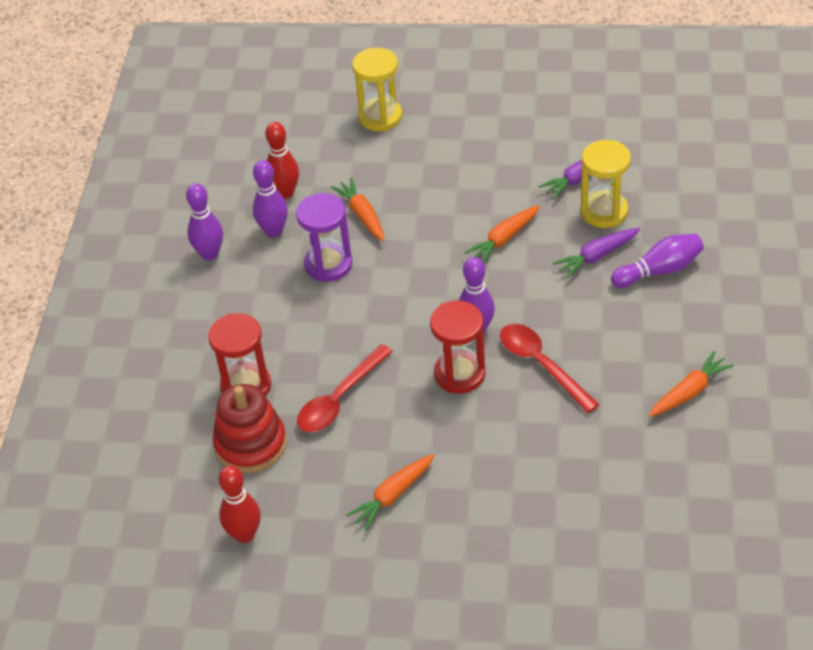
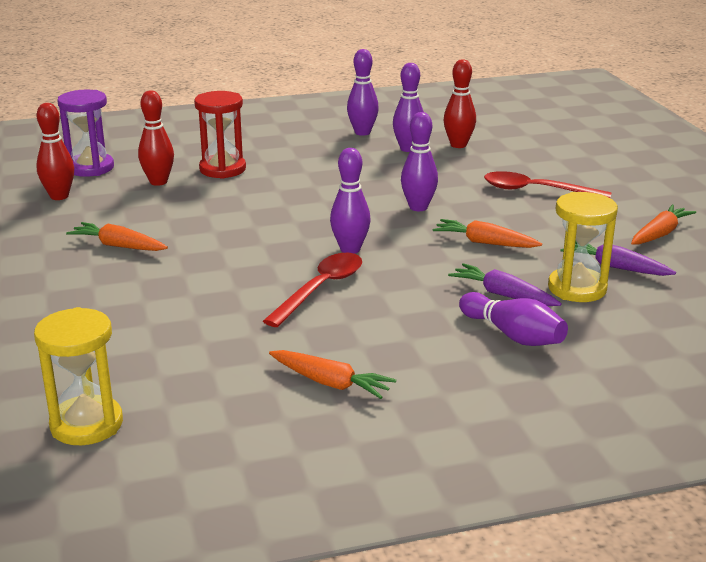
camera: 65 degrees right, 20 degrees down
(250, 444) = (158, 182): red stacking toy -> red bowling pin
(328, 264) = (385, 175): purple hourglass -> purple hourglass (90, 168)
(339, 398) = (226, 205): red spoon -> red spoon (537, 191)
(362, 215) = (459, 177): orange carrot -> orange carrot (659, 234)
(380, 117) = (595, 163): yellow hourglass -> yellow hourglass (86, 424)
(413, 261) = (418, 207): none -> purple bowling pin
(459, 374) = (285, 251): red hourglass -> none

